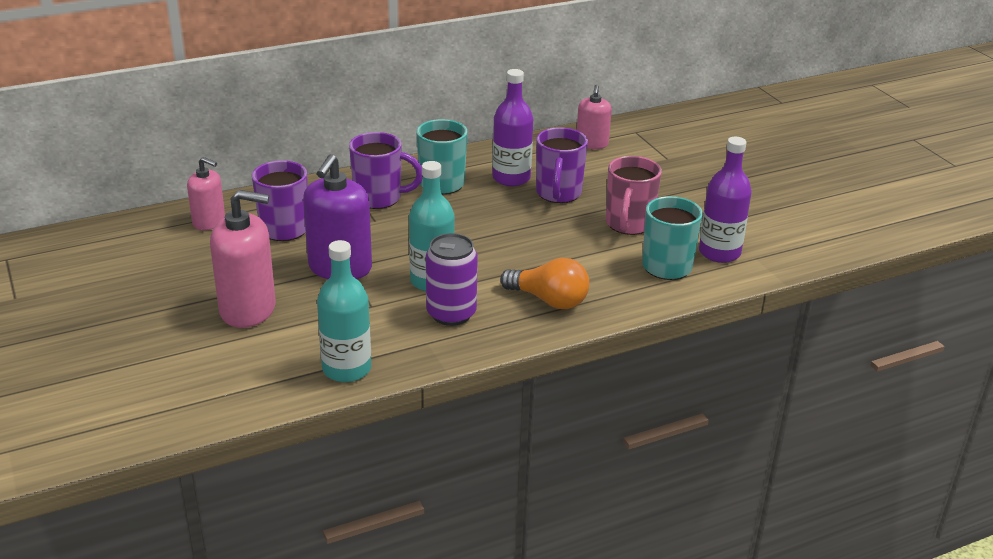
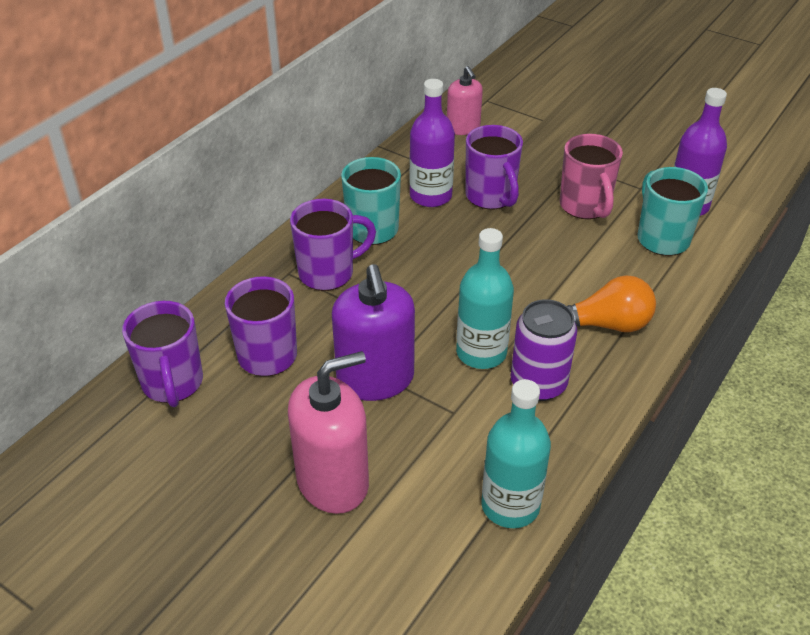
camera: 30 degrees left, 10 degrees up
(209, 222) = (173, 384): pink soap dispenser -> purple mug

